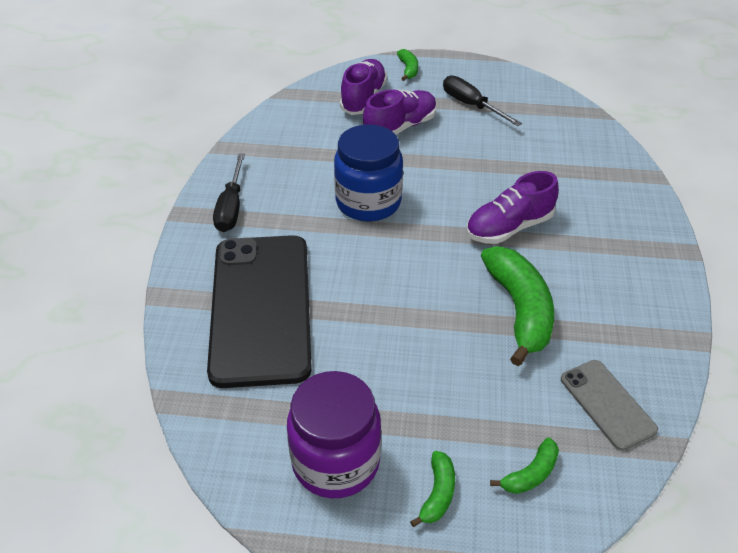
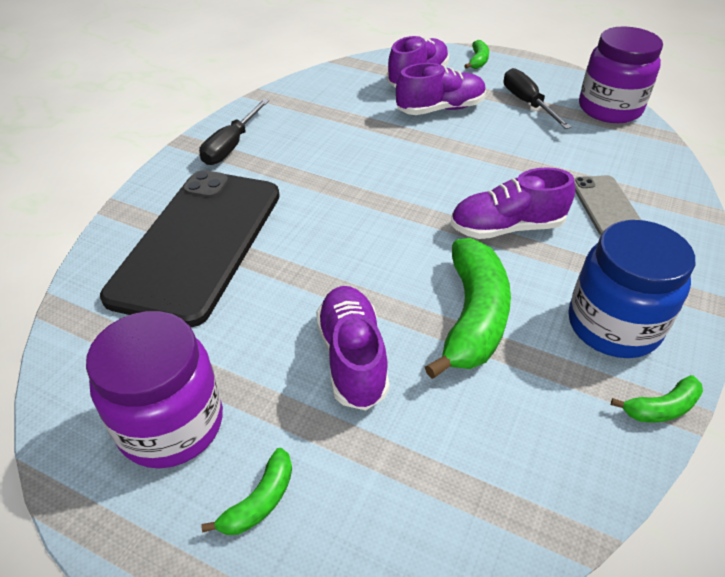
camera: 20 degrees right, 0 degrees up
(368, 202) = (367, 170): blue jar -> blue jar (613, 325)
(446, 368) = (352, 358): none -> purple shoe
(530, 474) = (385, 516): green banana -> green banana (661, 408)
(541, 96) = (609, 109): none -> purple jar
(607, 404) = (528, 459): grey phone -> grey phone (606, 206)

